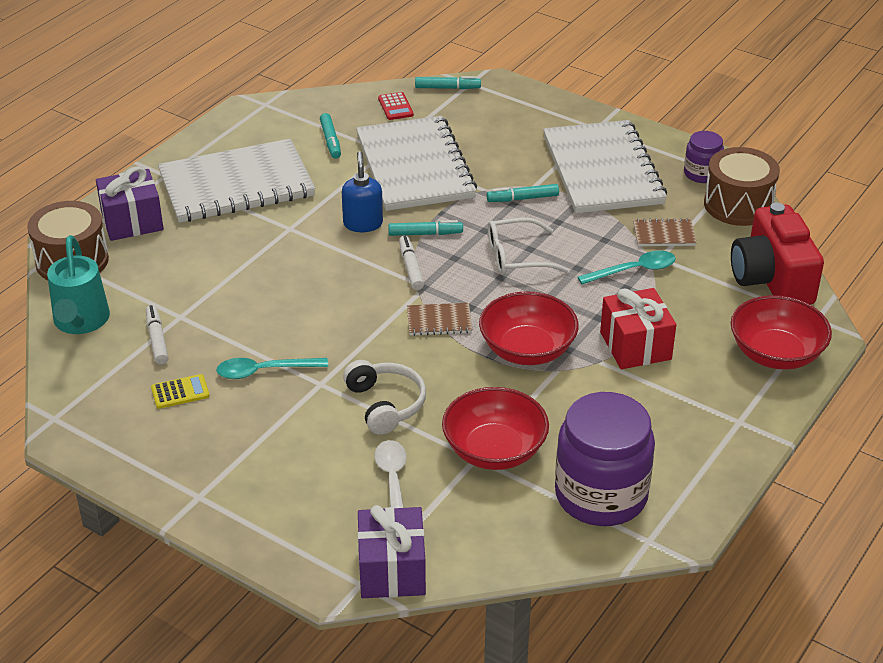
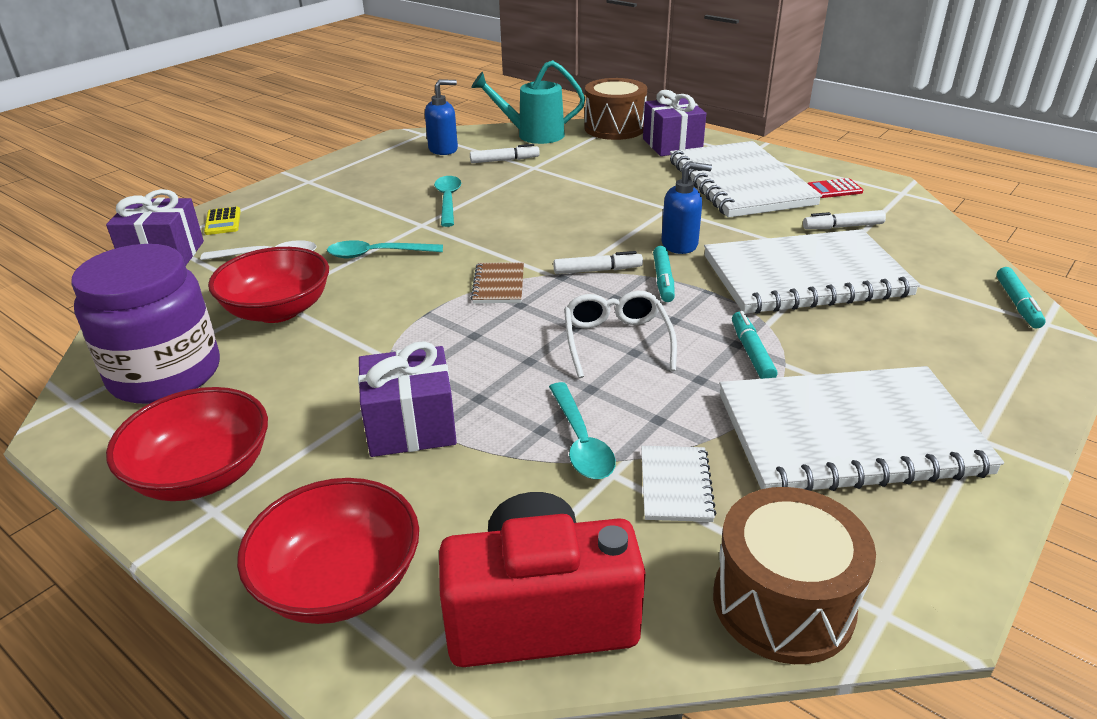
camera: 95 degrees right, 5 degrees down
(113, 392) = (443, 149): none -> blue soap dispenser
(180, 392) = (434, 170): yellow calculator -> yellow calculator (223, 222)
(330, 141) = (842, 227): turquoise marker -> white marker
(385, 404) = (377, 254): white headphones -> turquoise spoon
(395, 107) = (942, 266): red calculator -> red calculator (834, 189)
(527, 350) = (431, 339): red bowl -> red bowl (203, 474)
(635, 346) = (411, 426): red gift -> purple gift
(664, 234) = (675, 485): brown notebook -> white notebook
(701, 174) = (879, 562): purple jar -> none

